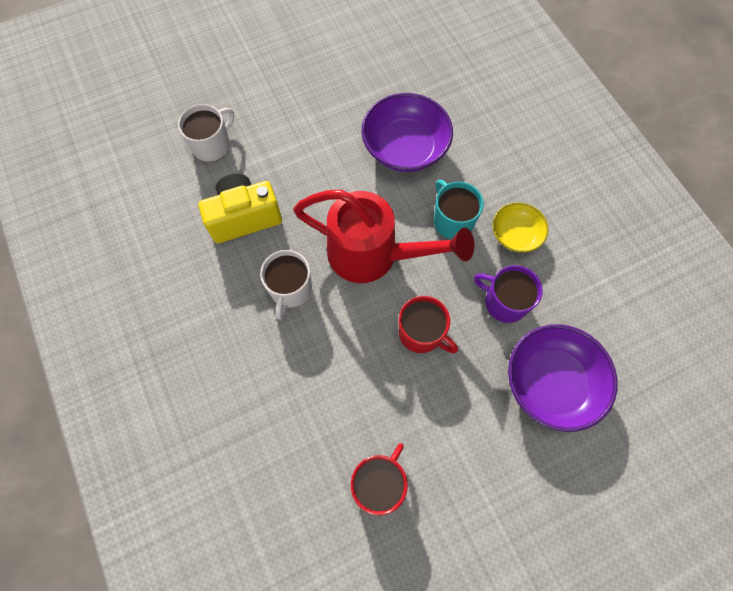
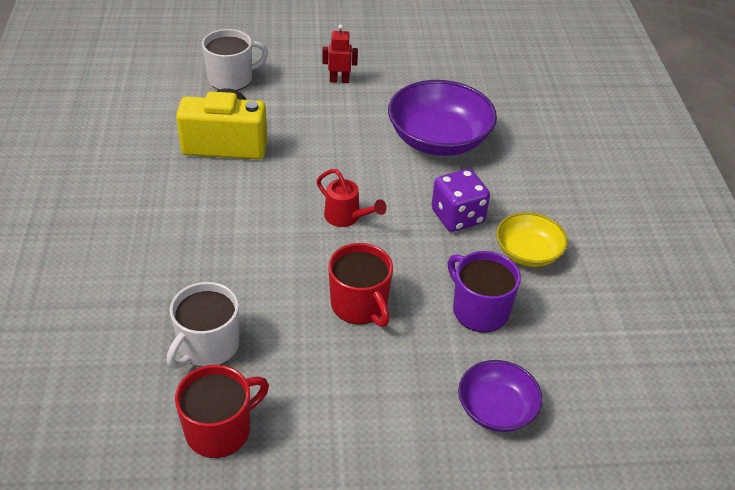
camera: 20 degrees right, 25 degrees down
(290, 289) = (235, 217): white mug -> white mug (208, 346)
(299, 113) = (339, 80): none -> red robot
(373, 255) = (346, 218): red watering can -> red watering can, size x0.41
(452, 220) = (457, 217): turquoise mug -> purple dice
(551, 382) = (496, 409): purple bowl -> purple bowl, size x0.58

